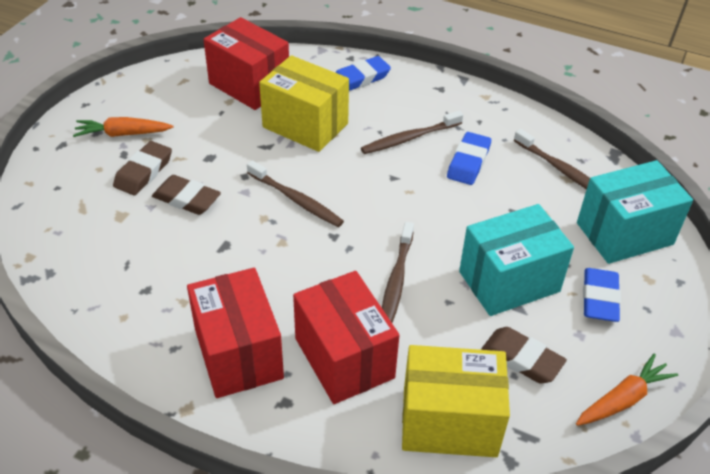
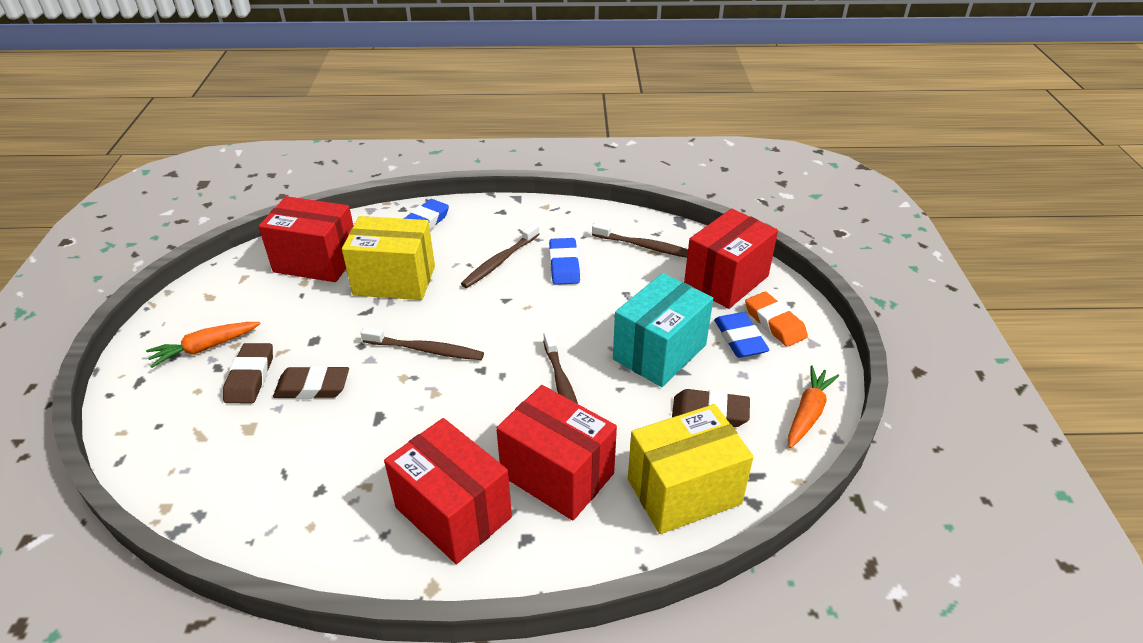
camera: 25 degrees left, 5 degrees down
(624, 233) = (726, 280): turquoise box -> red box
(648, 296) = (774, 323): none -> orange eraser

